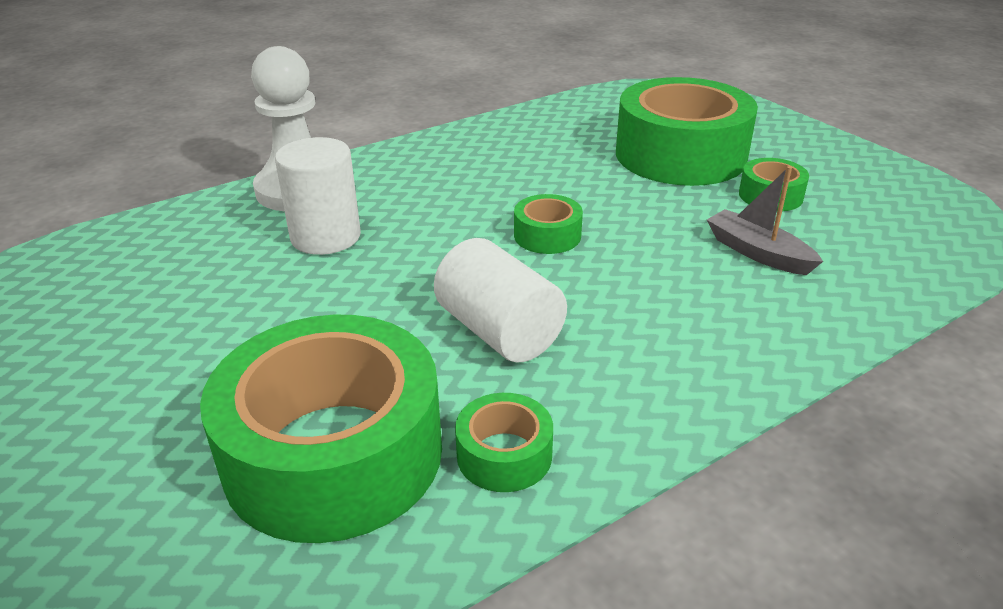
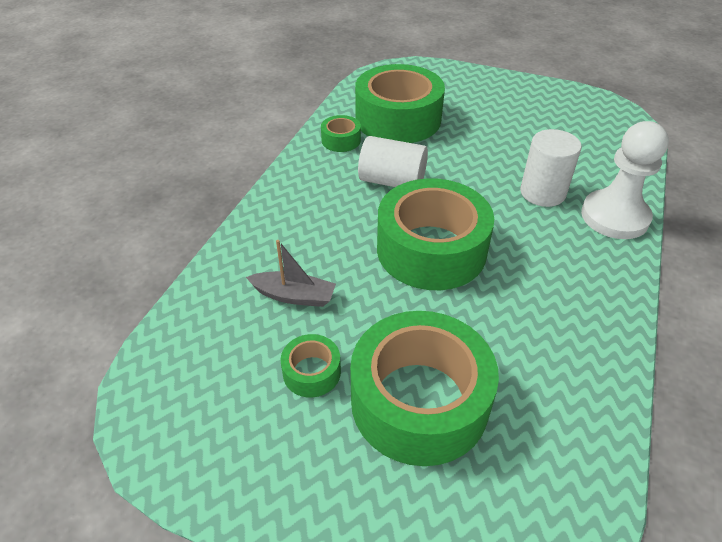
camera: 145 degrees right, 10 degrees up
(547, 235) = (431, 249): green tape -> green tape, size x2.28

